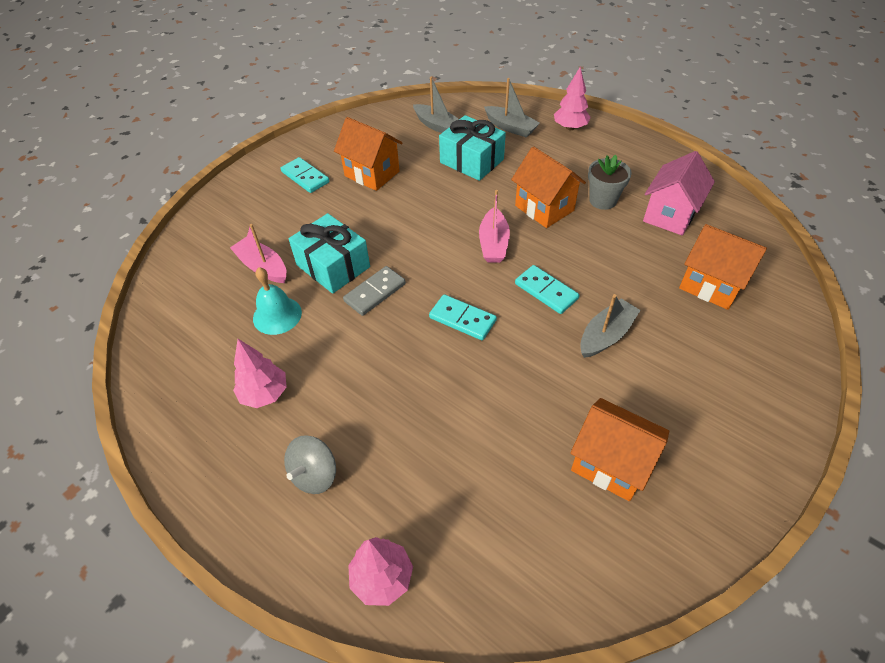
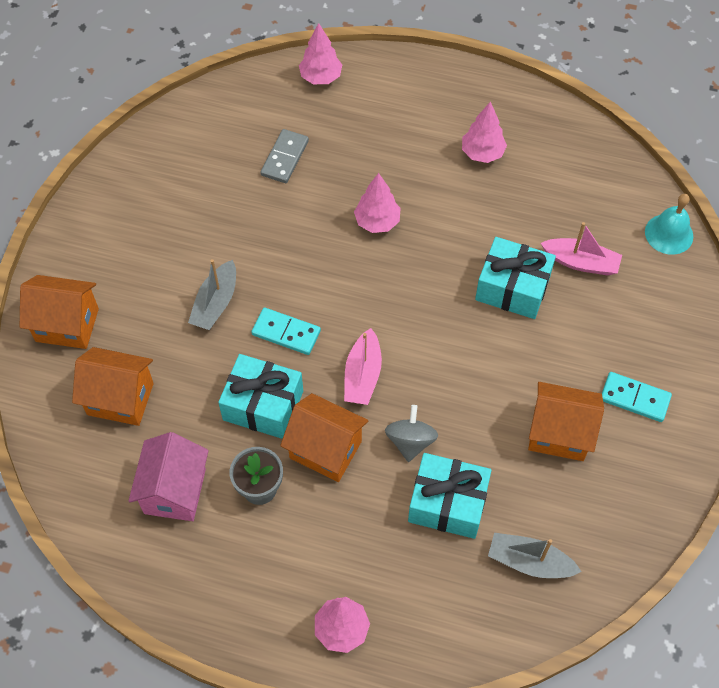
camera: 155 degrees right, 10 degrees up
(277, 315) = (526, 219): turquoise bell -> turquoise bell (669, 234)
(314, 474) = (403, 115): grey spinning top -> grey spinning top (410, 441)
(375, 292) = (451, 273): grey domino -> grey domino (284, 158)
(415, 359) = (377, 222): none -> pink tree
(462, 319) = (354, 274): turquoise domino -> none
(493, 243) = (362, 375): pink boat -> pink boat turned 150 degrees counterclockwise
(510, 127) = (426, 597): grey boat -> none
(584, 247) = (263, 405): none -> turquoise gift
(610, 464) = (188, 193): orange house -> orange house (67, 325)

